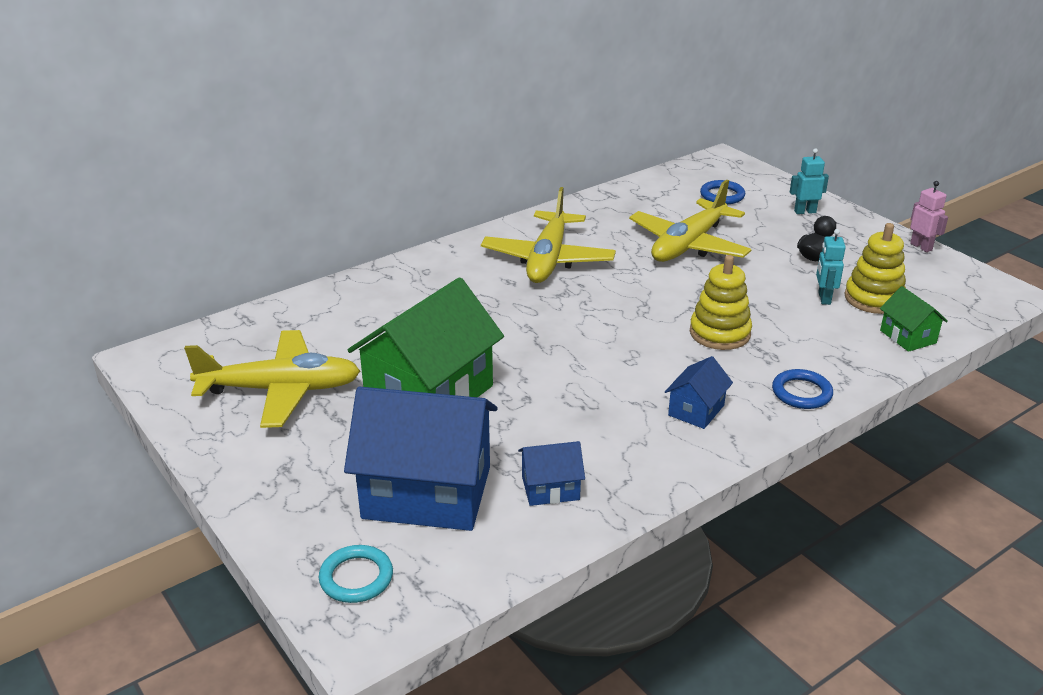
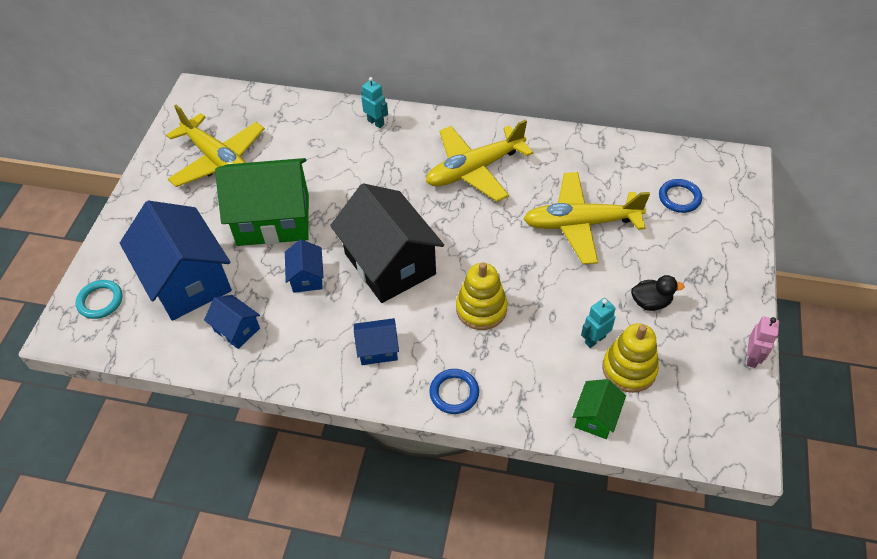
camera: 50 degrees right, 20 degrees up
(542, 409) = (307, 277): none -> blue house
(596, 354) = (390, 264): none -> black house
(805, 211) = (717, 257): turquoise robot -> turquoise robot (376, 122)

